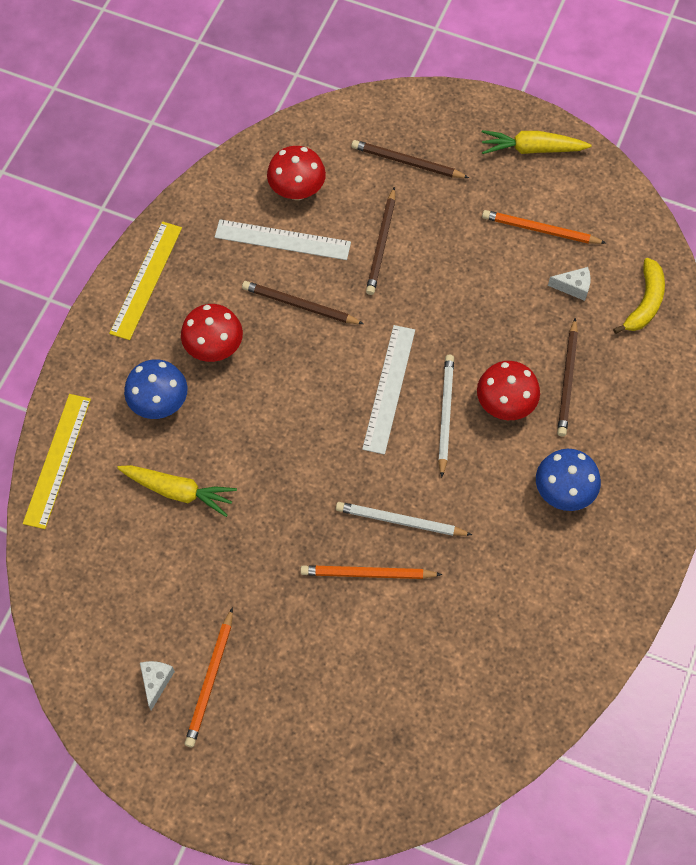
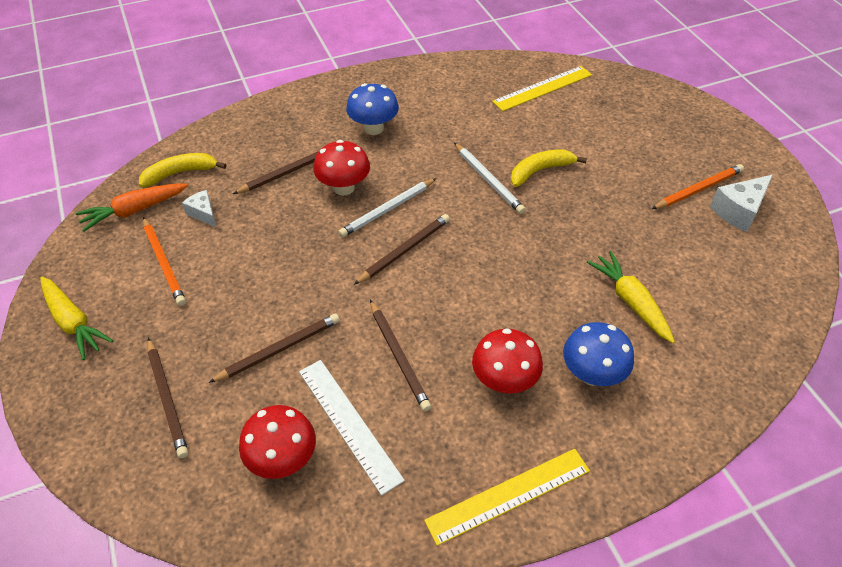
camera: 135 degrees left, 15 degrees down
(57, 460) = (721, 398): yellow ruler -> yellow ruler (543, 88)
(156, 681) = (739, 211): white cheese -> white cheese, size x1.62
(367, 574) = (540, 171): orange pencil -> yellow banana
(389, 388) = (404, 250): white ruler -> brown pencil
(624, 245) = (134, 211): none -> orange carrot

